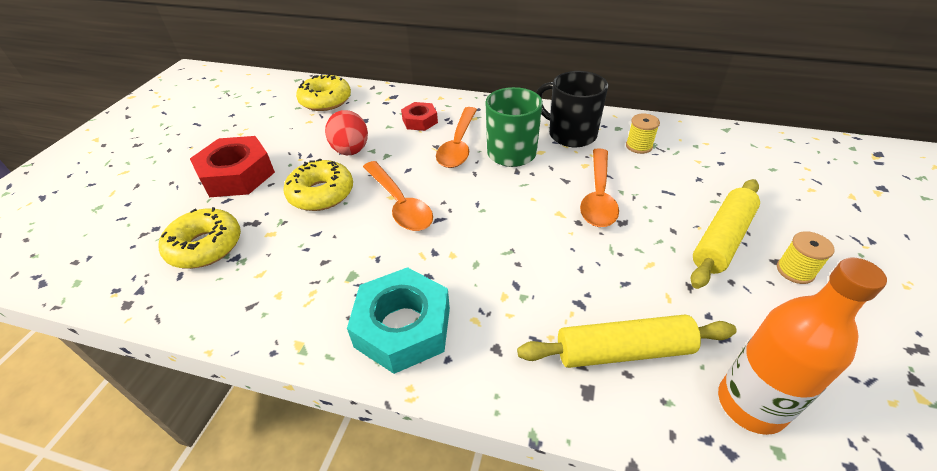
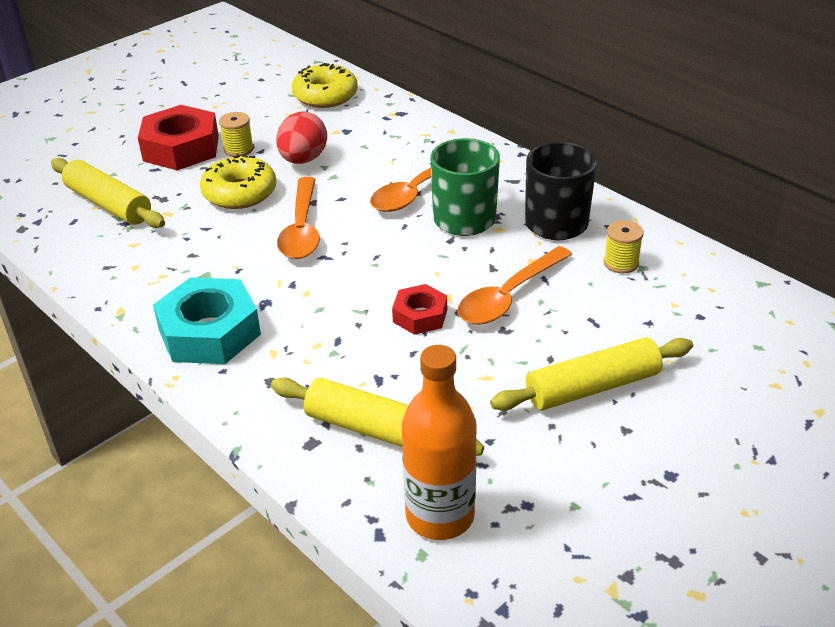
camera: 30 degrees right, 5 degrees down
(205, 246) = (109, 204): yellow donut -> yellow rolling pin
(420, 121) = (402, 151): red nut -> red nut (420, 316)
(795, 271) = (634, 446): yellow spool -> yellow spool (238, 149)

